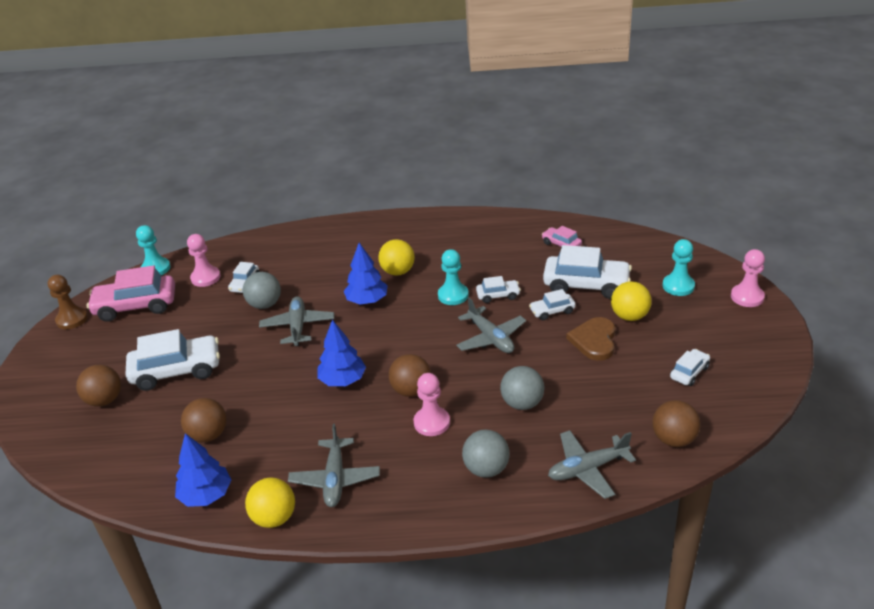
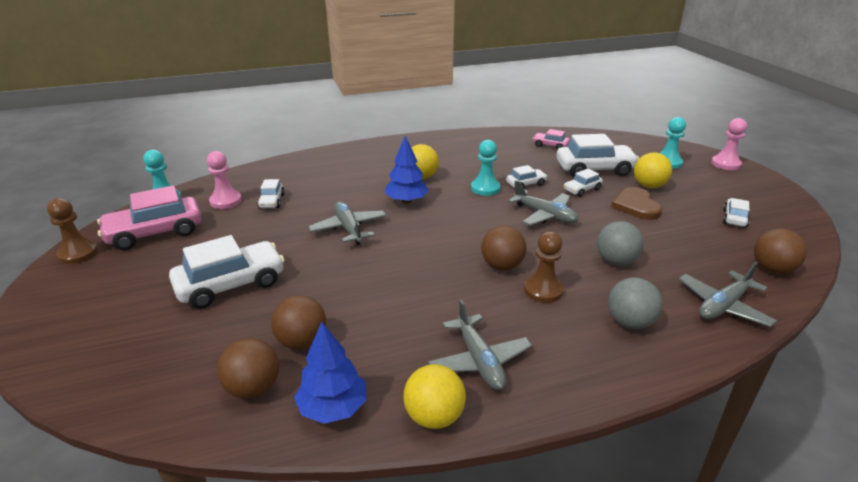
camera: 20 degrees left, 5 degrees down
(105, 400) = (150, 326): brown ball -> brown ball (253, 388)
(265, 304) = (303, 215): grey ball -> none
(343, 380) = (425, 267): blue tree -> none
(432, 422) = (543, 290): pink pawn -> brown pawn

